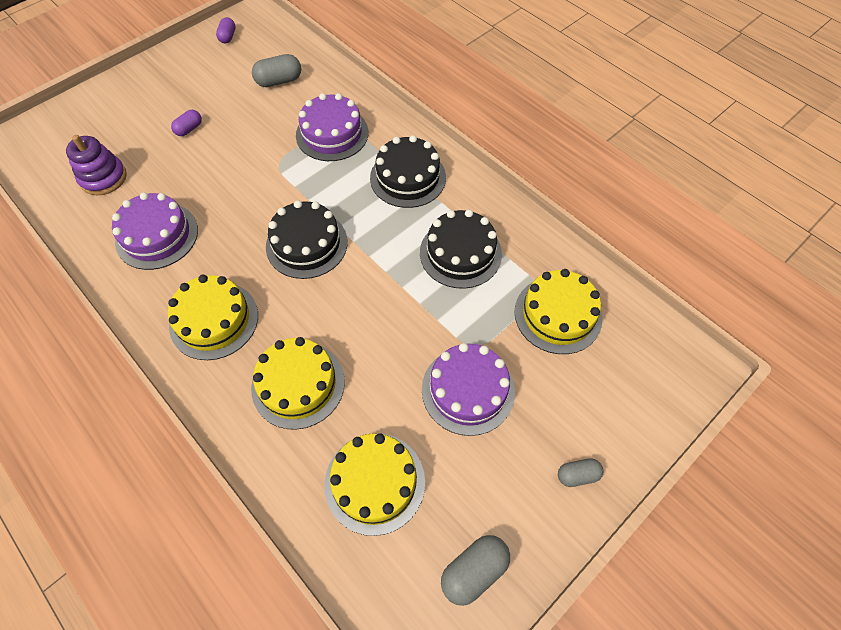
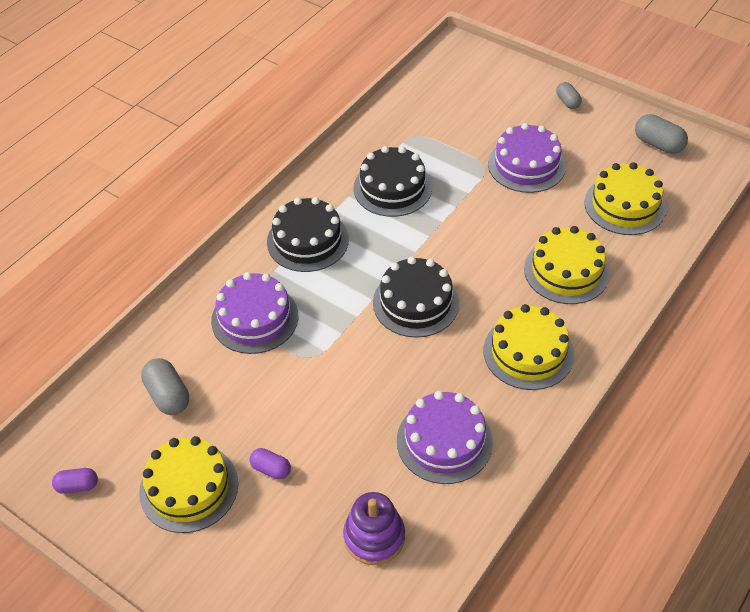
camera: 100 degrees left, 10 degrees down
(558, 314) = (437, 122): yellow cake -> yellow cake (189, 487)

